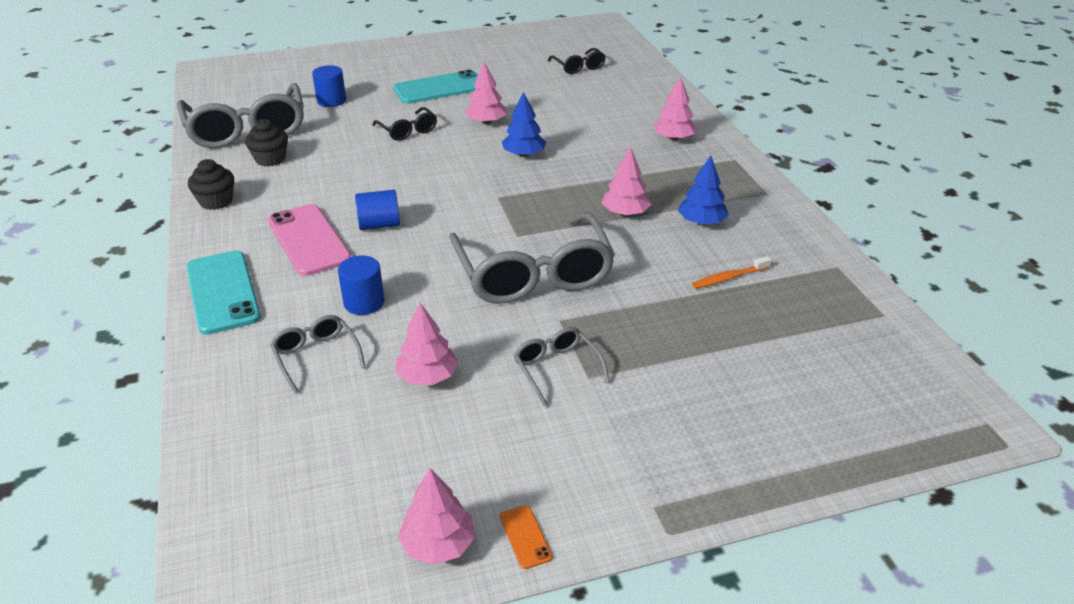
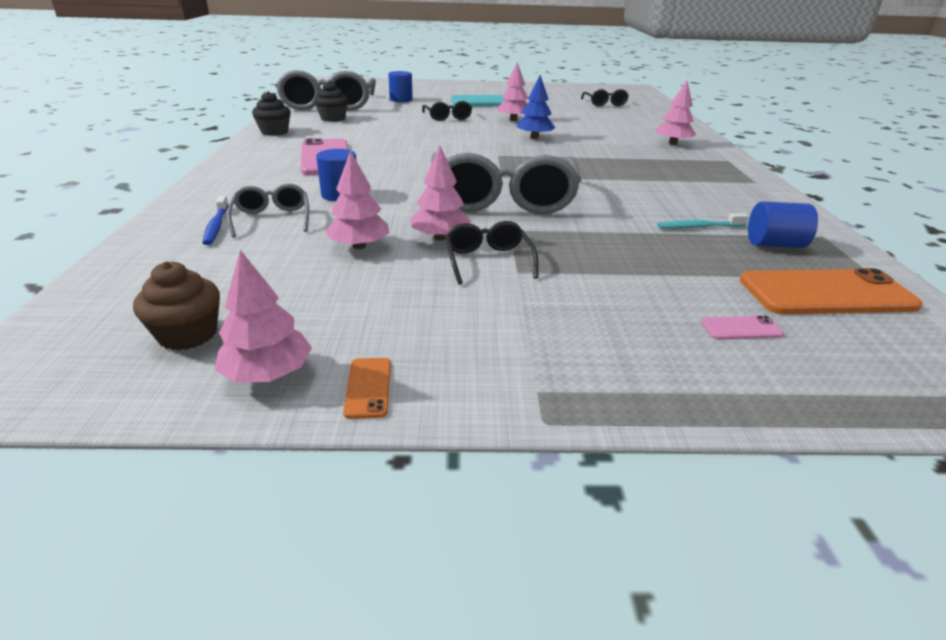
camera: 15 degrees right, 5 degrees down
(222, 292) = (233, 174): turquoise phone -> none
(266, 380) = (216, 226): none -> blue toothbrush
(342, 522) = (188, 334): none -> brown cupcake
(379, 225) = (388, 157): blue cylinder -> blue cylinder (774, 244)
(556, 369) = (488, 260): grey glasses -> black glasses
(625, 213) = (609, 176): pink tree -> pink tree (440, 237)
(701, 222) = (682, 190): blue tree -> none
(729, 278) = (698, 227): orange toothbrush -> turquoise toothbrush
(787, 402) = (741, 328): none -> pink phone
(847, 344) = (826, 293): none -> orange phone

